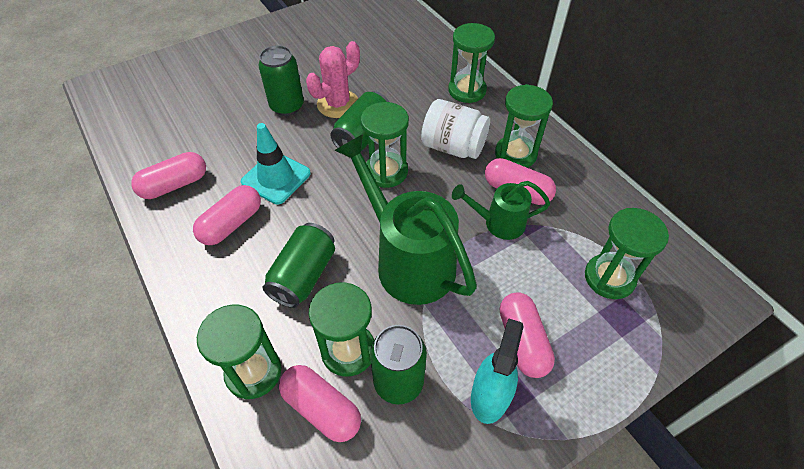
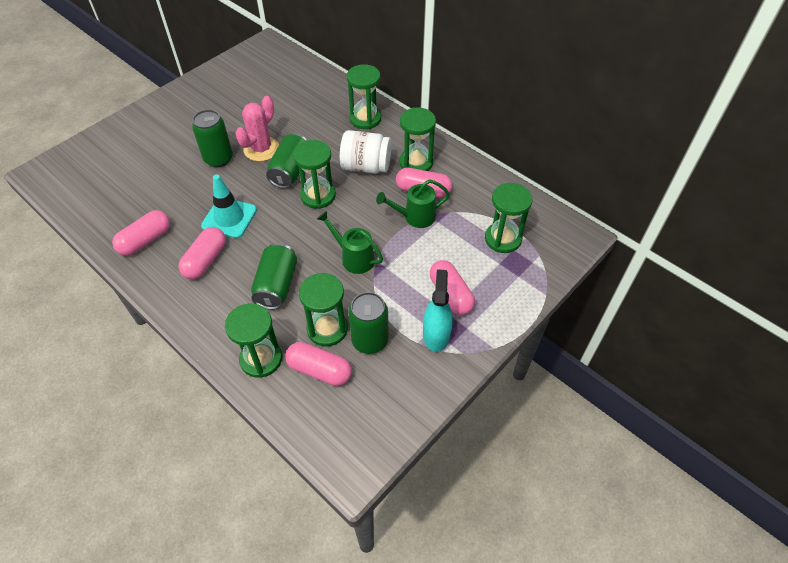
camera: 15 degrees left, 0 degrees up
(408, 260) = (353, 258): green watering can -> green watering can, size x0.54

